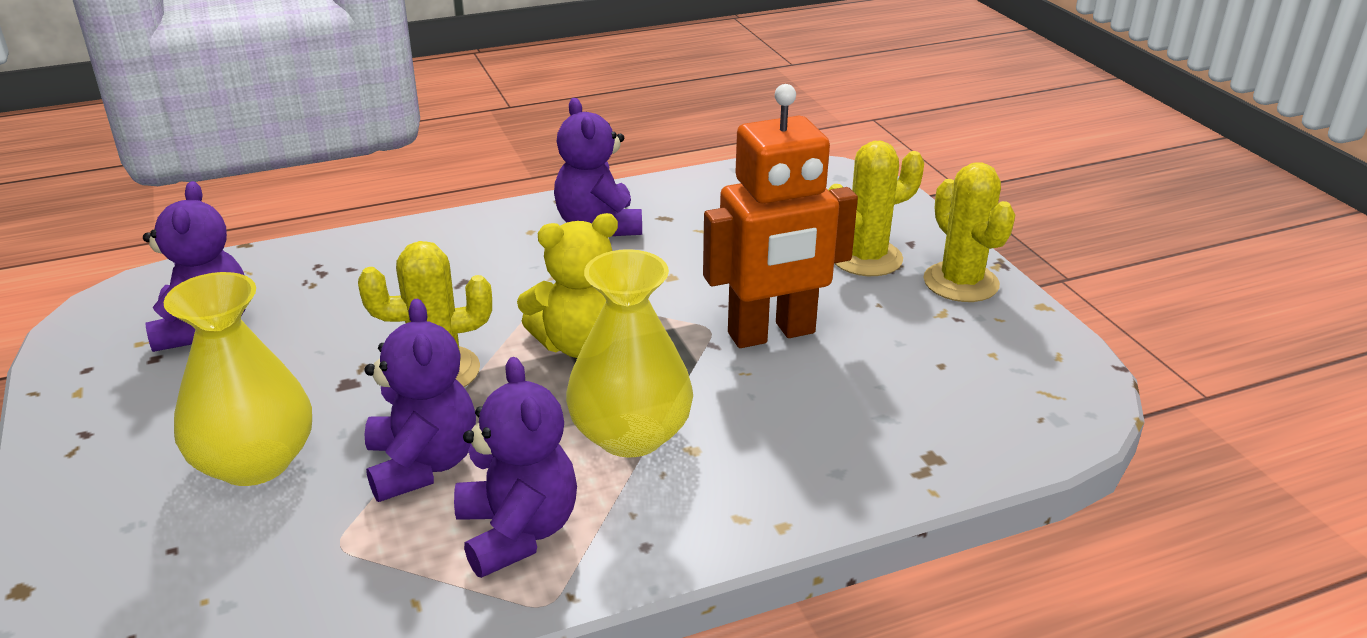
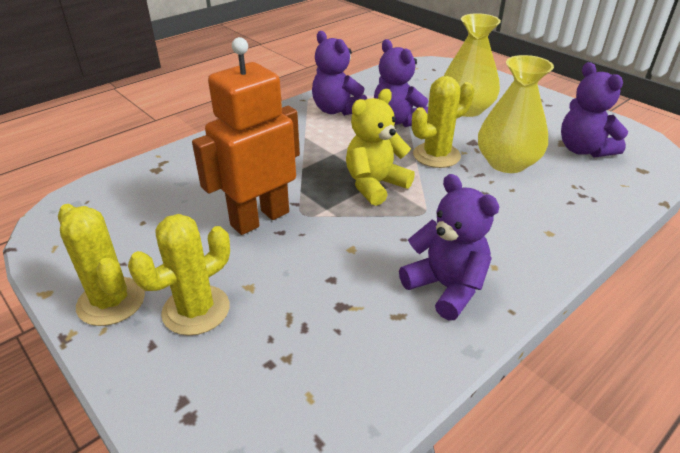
camera: 160 degrees right, 5 degrees up
(630, 435) = (314, 148): yellow vase -> yellow vase (507, 163)

